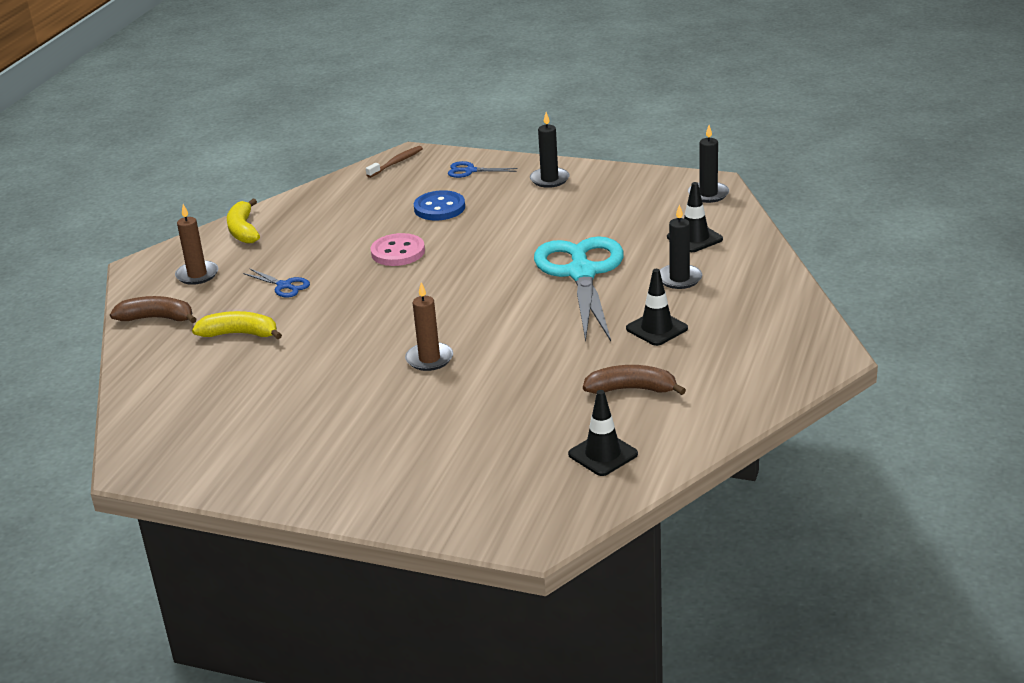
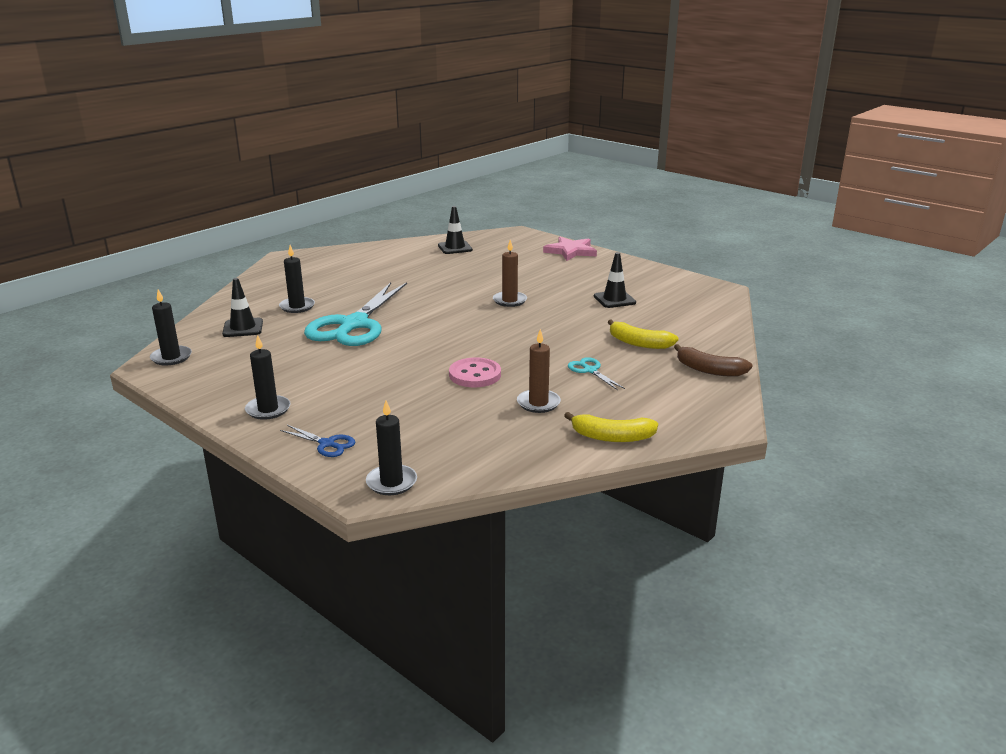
camera: 160 degrees left, 5 degrees down
(197, 275) = (669, 400): brown candle -> brown candle (538, 403)
(243, 230) = (612, 437): yellow banana -> yellow banana turned 90 degrees clockwise
(284, 286) = (590, 370): blue scissors -> turquoise scissors
(396, 162) = (391, 482): brown toothbrush -> black candle
(401, 502) = (571, 251): none -> pink star
(439, 208) = (401, 408): blue button -> none
(631, 389) = (408, 265): brown banana -> none
(657, 328) = (354, 286): black traffic cone -> black traffic cone (614, 299)

